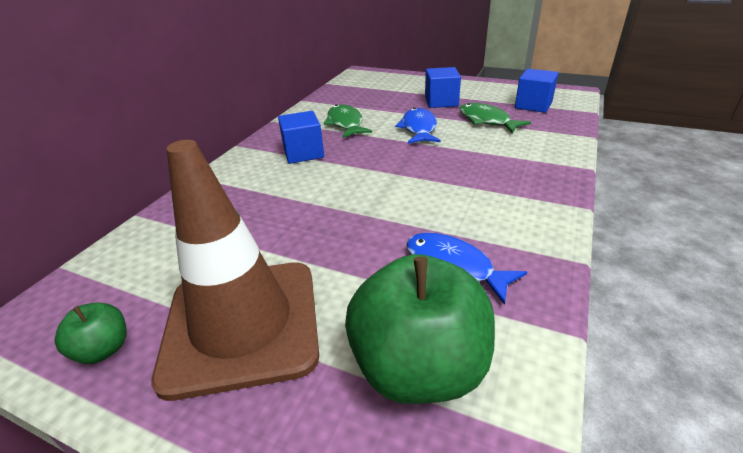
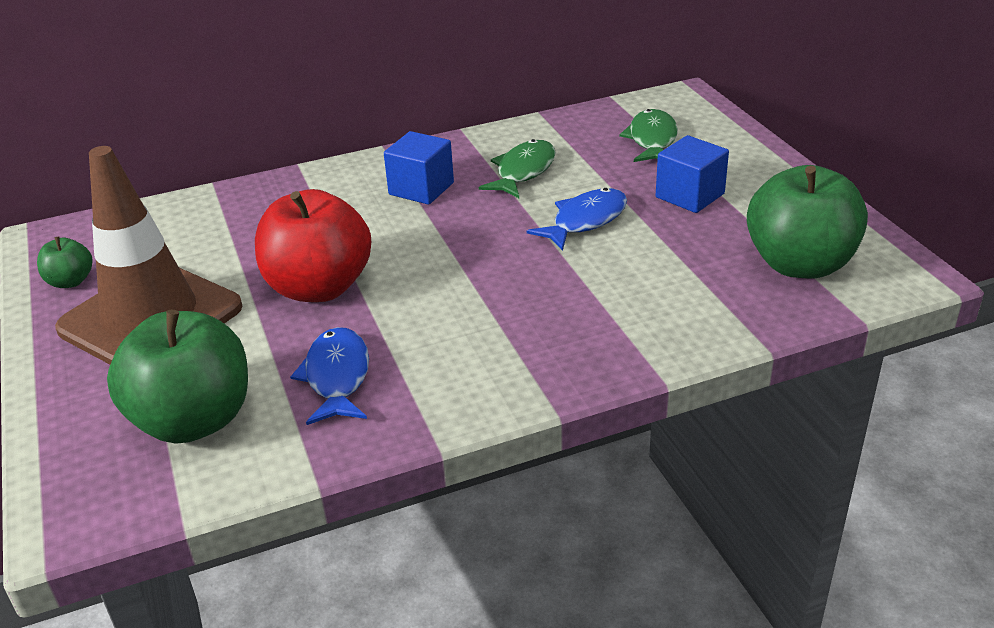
camera: 45 degrees right, 0 degrees up
(340, 228) = (319, 287): none -> red apple
(486, 121) = (685, 253): green fish -> green fish (652, 140)
(533, 105) = (799, 264): blue cube -> green apple

